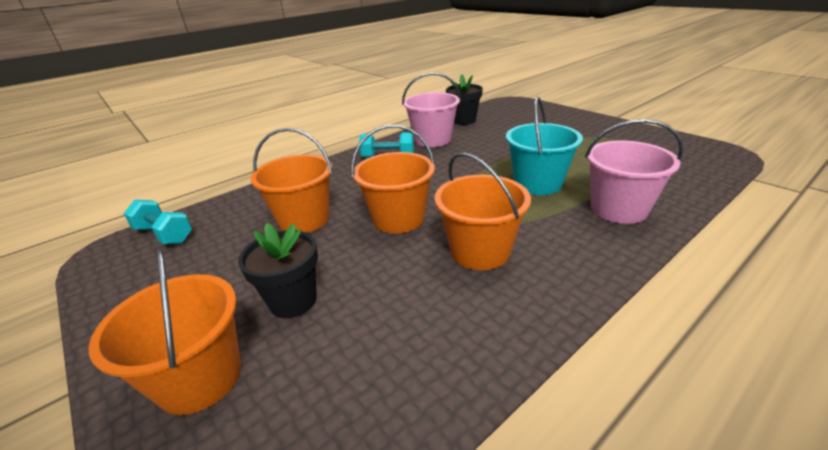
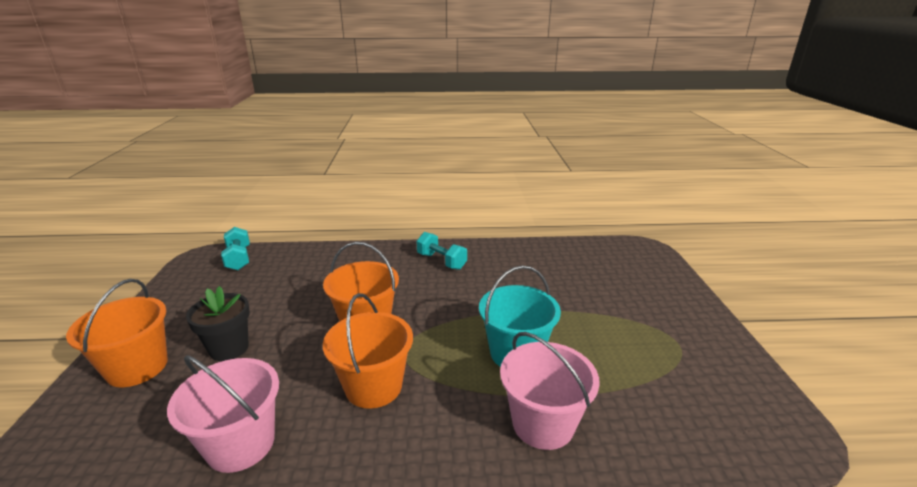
camera: 35 degrees right, 5 degrees down
(304, 220) = (314, 289): orange bucket -> none
(432, 139) = (501, 260): pink bucket -> pink bucket (241, 444)
(464, 120) = (561, 250): black flower pot -> none

